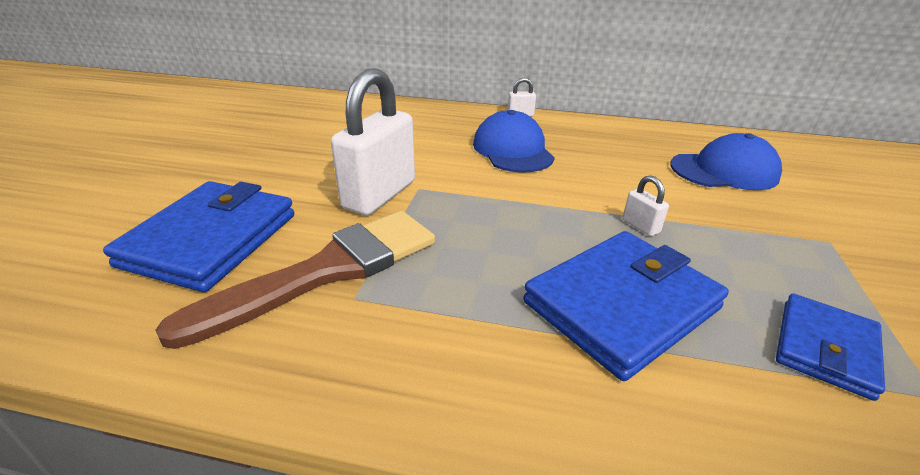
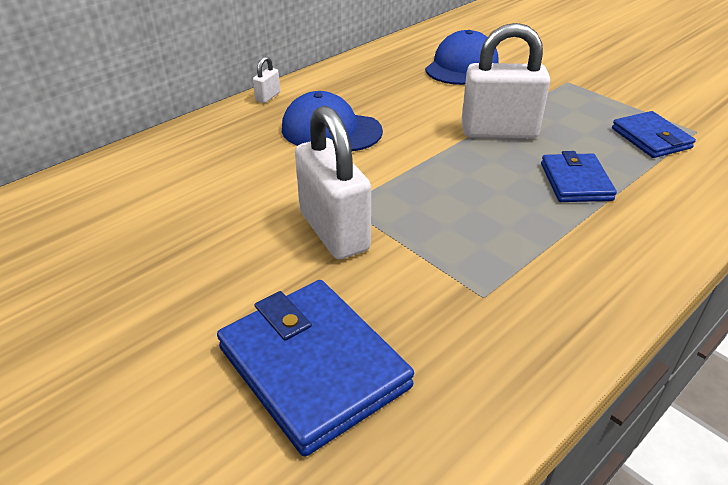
camera: 55 degrees left, 5 degrees up
(327, 271) = (435, 301): brown brush -> none
(621, 305) = (576, 182): blue wallet -> blue wallet, size x0.59
(640, 226) = (499, 131): white padlock -> white padlock, size x2.40

